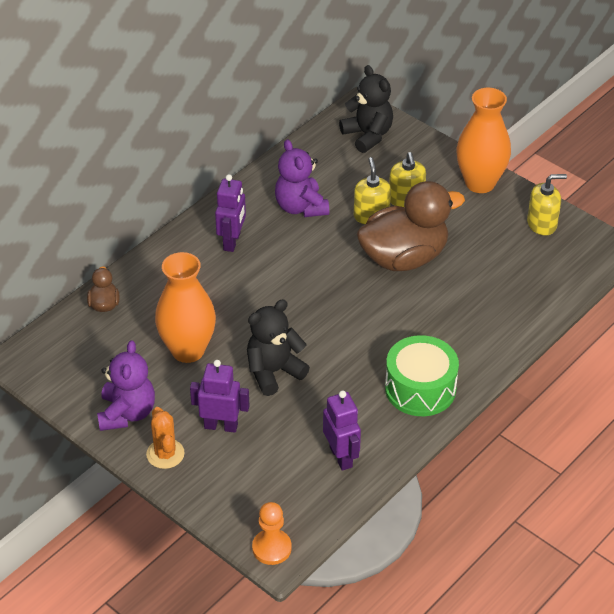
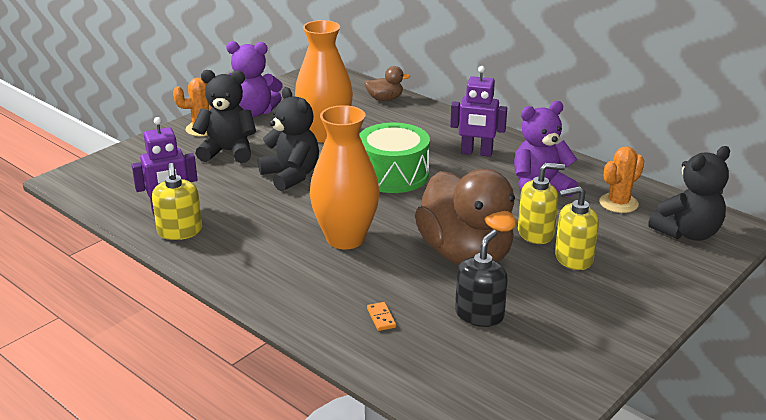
camera: 90 degrees right, 15 degrees down
(221, 426) = (228, 152): purple robot -> black teddy bear
(271, 548) = (76, 176): orange pawn -> none
(324, 164) = (618, 203): none -> orange cactus
(420, 389) = (251, 259): green drum -> green drum (393, 175)
(480, 183) = (625, 319): orange vase -> orange vase (345, 239)
(483, 254) = (479, 314): none -> black soap dispenser
(492, 307) = (381, 318): none -> orange domino
(542, 224) = (553, 372): yellow soap dispenser -> yellow soap dispenser (180, 231)

